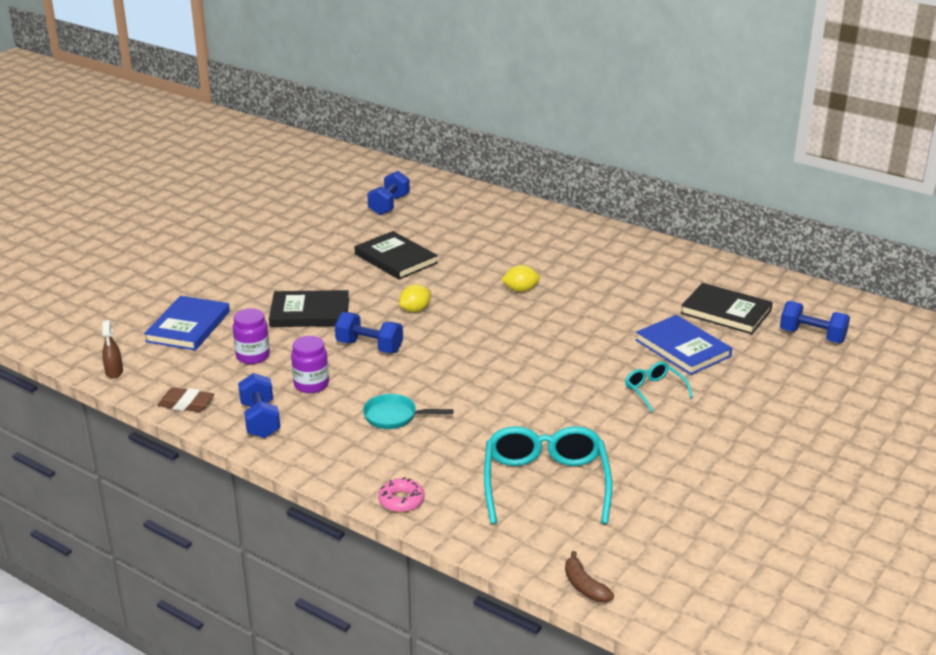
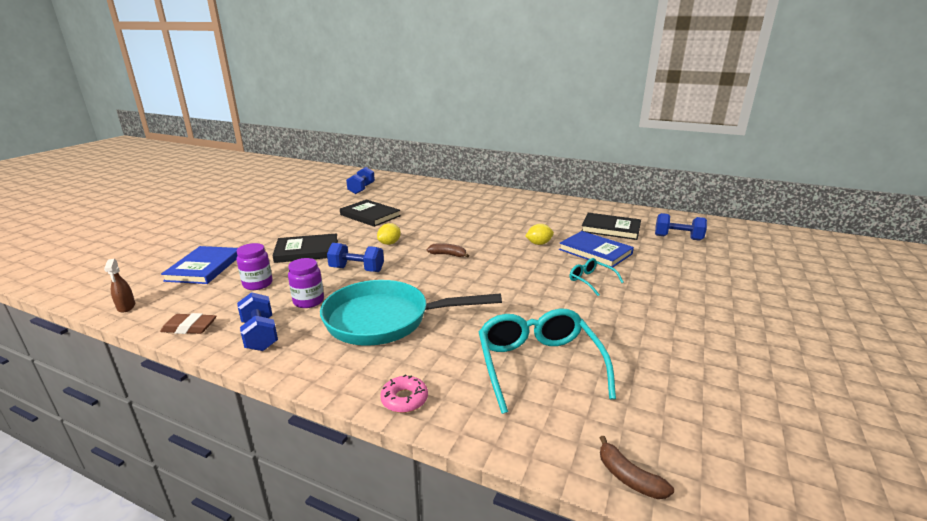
camera: 10 degrees left, 5 degrees down
(394, 416) = (385, 320): turquoise pan -> turquoise pan, size x2.19
(487, 335) = (448, 255): none -> brown banana
(520, 290) = (464, 226): yellow lemon -> yellow lemon (539, 244)

